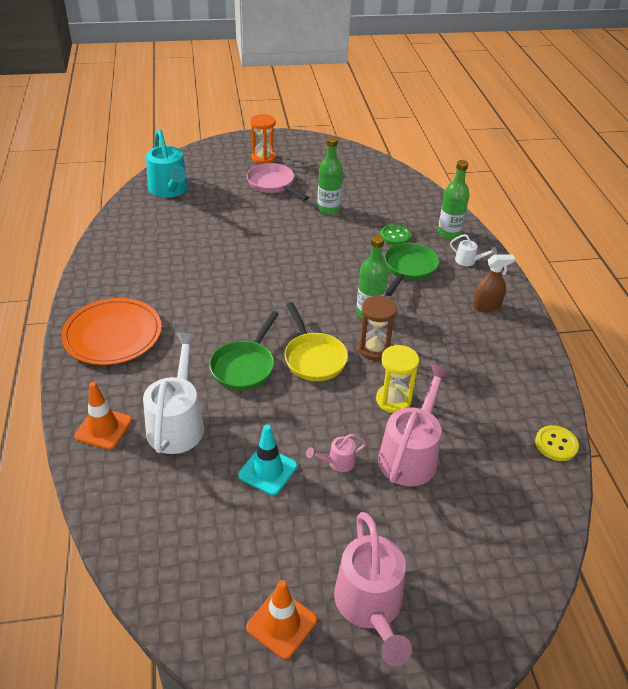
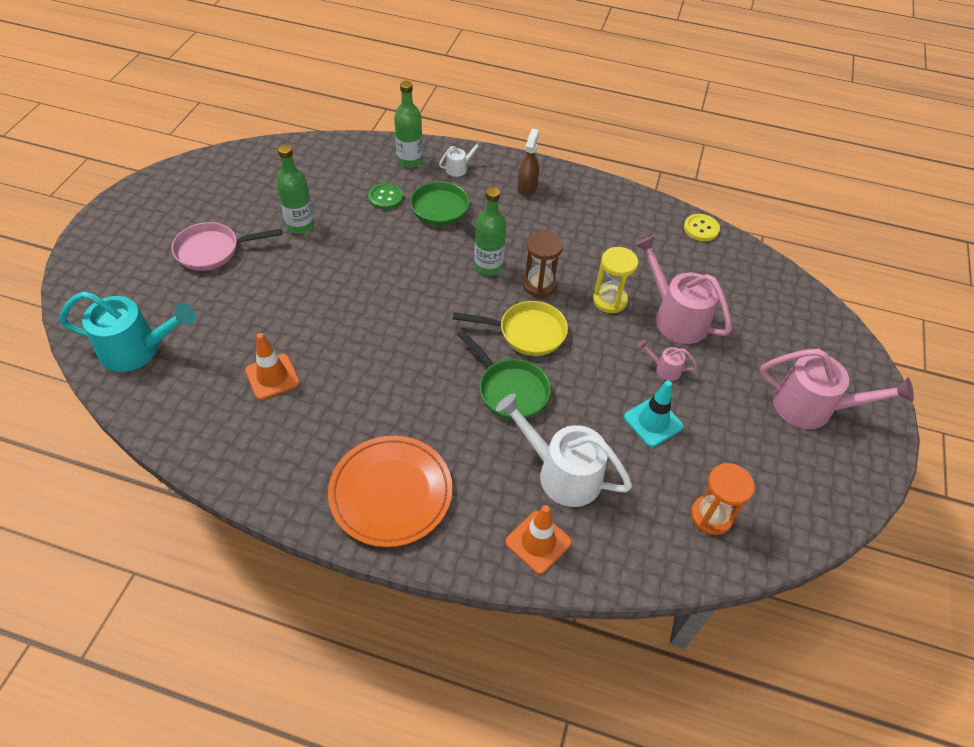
camera: 65 degrees left, 10 degrees up
(263, 158) = (148, 238): orange hourglass -> orange hourglass (711, 516)
(281, 624) = (812, 471): orange traffic cone -> orange traffic cone (272, 376)
(337, 462) = (664, 369): pink watering can -> pink watering can turned 105 degrees clockwise

